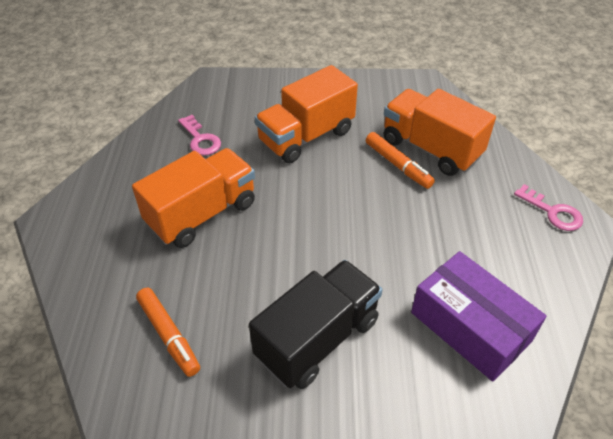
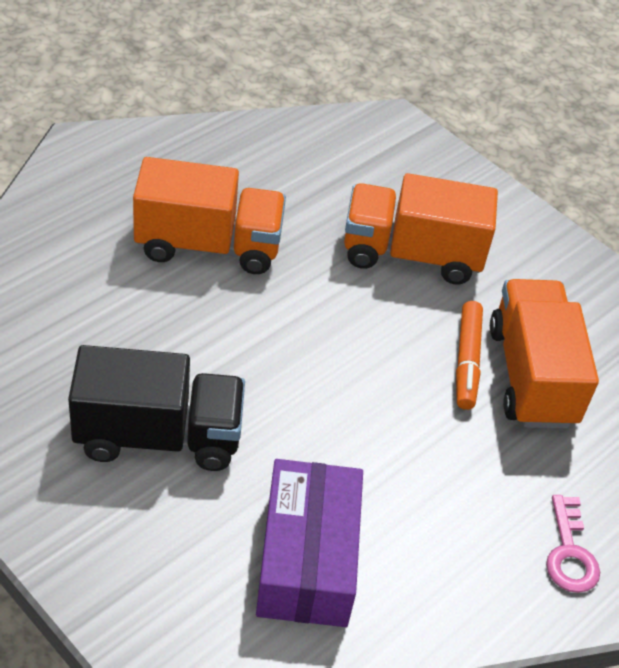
camera: 40 degrees right, 0 degrees up
(169, 335) = (48, 321): orange marker -> none
(200, 139) = (301, 174): pink key -> none

